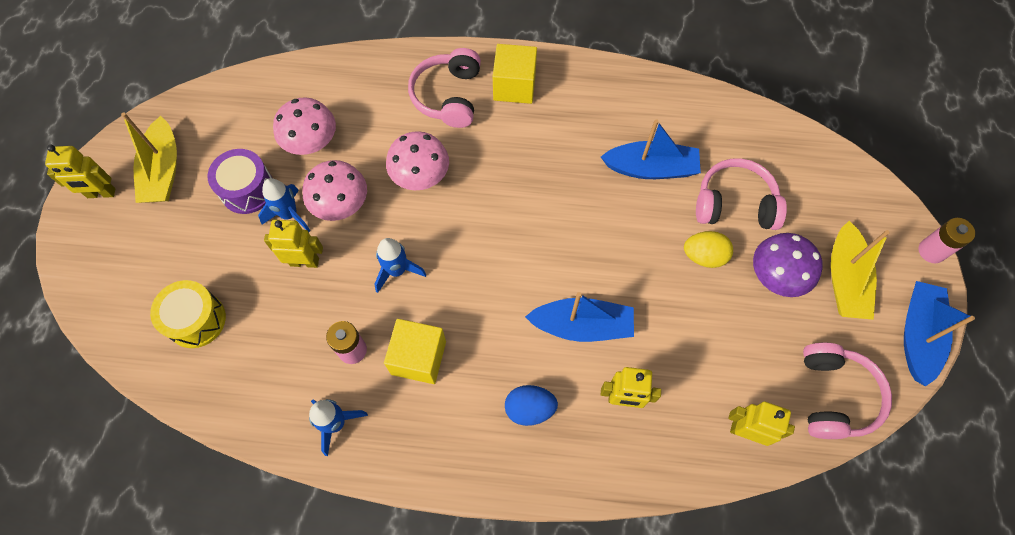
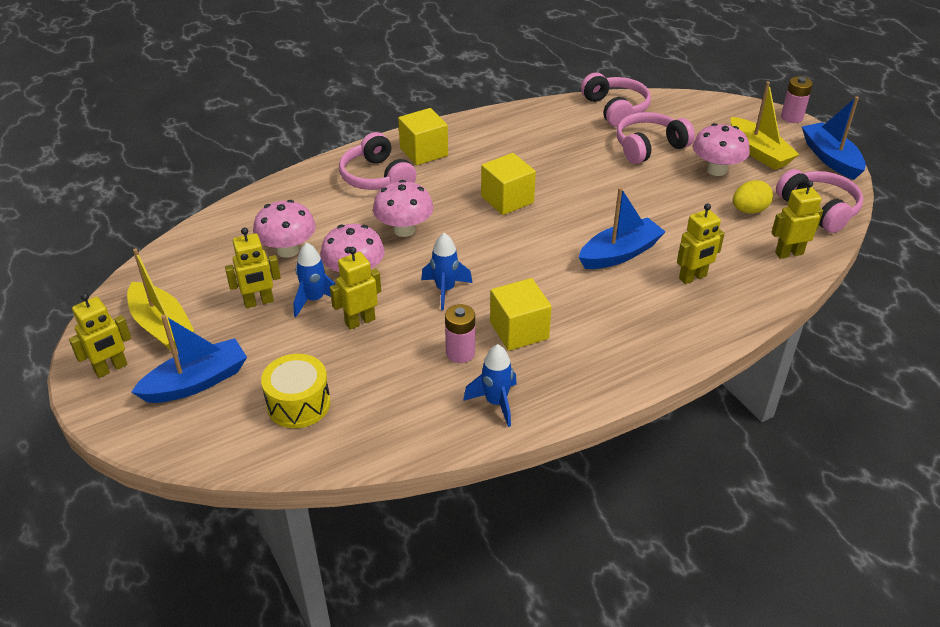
camera: 35 degrees left, 25 degrees down
(247, 189) = (259, 302): purple drum -> yellow robot
(529, 409) = (634, 316): blue egg -> none
(538, 193) = (507, 199): none -> yellow cube
(651, 168) = (573, 153): blue boat -> blue boat (196, 382)
(704, 256) = (659, 181): yellow egg -> yellow egg (749, 210)
(747, 131) = (615, 109): none -> pink headphones
(776, 276) = (716, 170): purple mushroom -> pink mushroom

